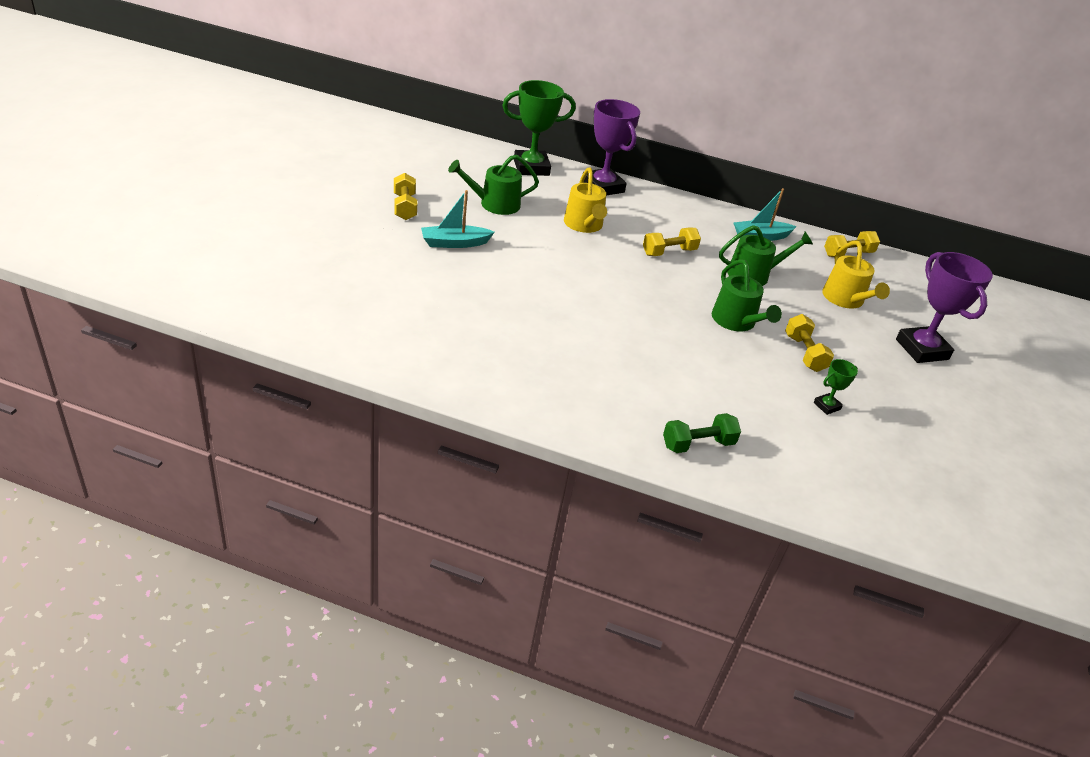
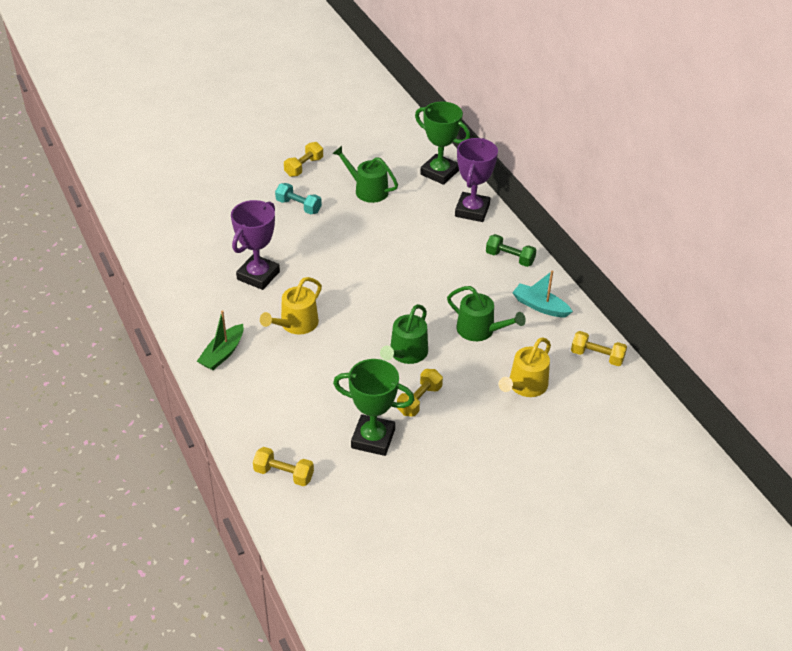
camera: 50 degrees right, 5 degrees up
(454, 243) = (298, 206): turquoise boat -> turquoise dumbbell
(584, 225) = (408, 233): yellow watering can -> yellow watering can (296, 324)
(597, 411) = (222, 353): none -> green boat
(669, 252) = (441, 282): yellow dumbbell -> yellow dumbbell (284, 474)
(698, 444) = (250, 406): green dumbbell -> green dumbbell (510, 258)
(827, 406) = (373, 439): green trophy -> green trophy, size x2.17
(921, 349) = (521, 452): purple trophy -> purple trophy (258, 275)

